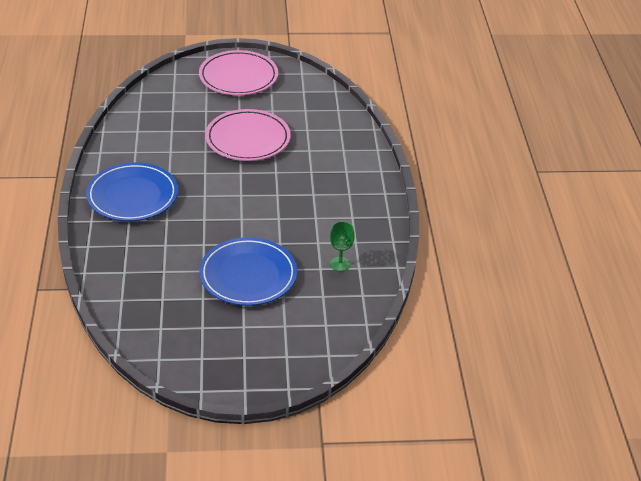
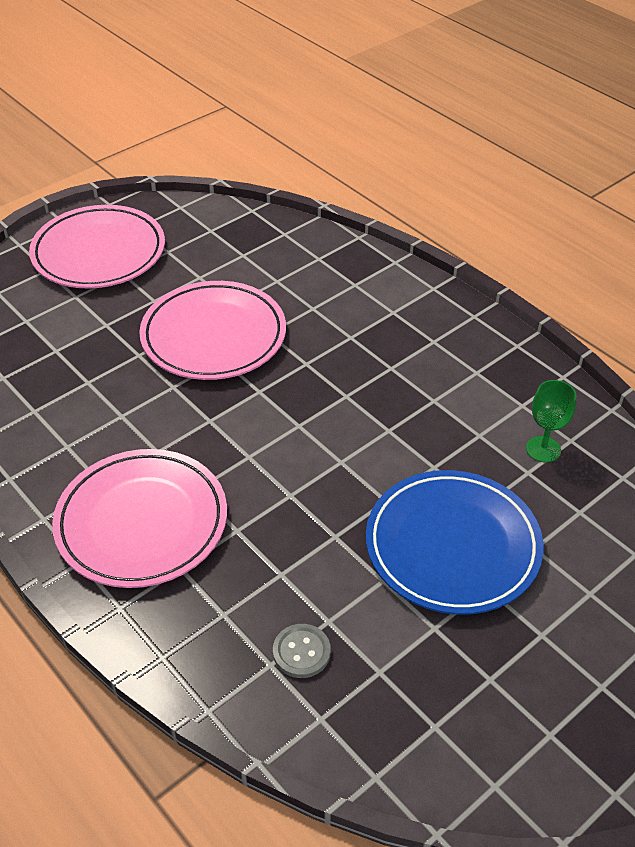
camera: 35 degrees left, 5 degrees up
(132, 196) = (142, 522): blue plate -> pink plate
(140, 275) = (301, 652): none -> grey button

